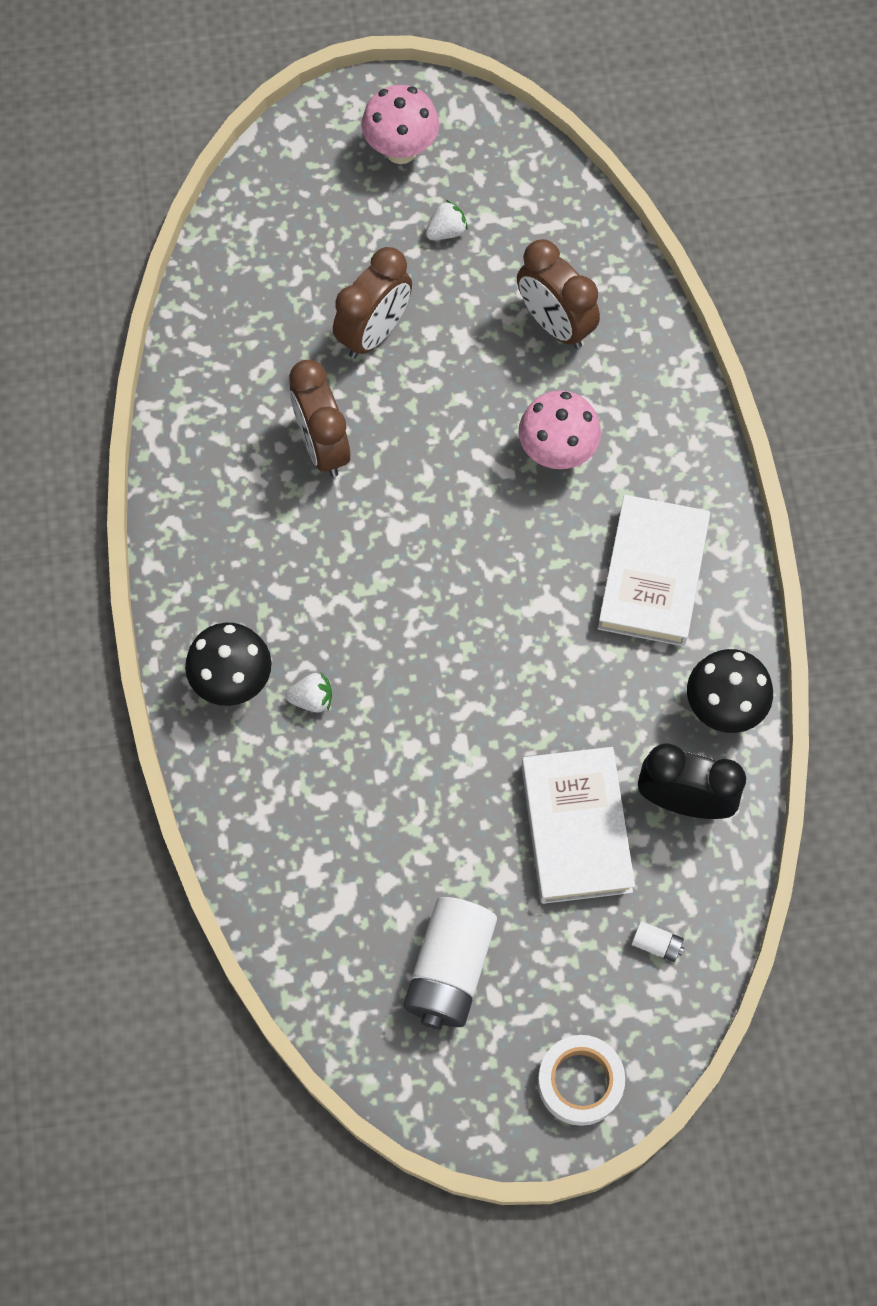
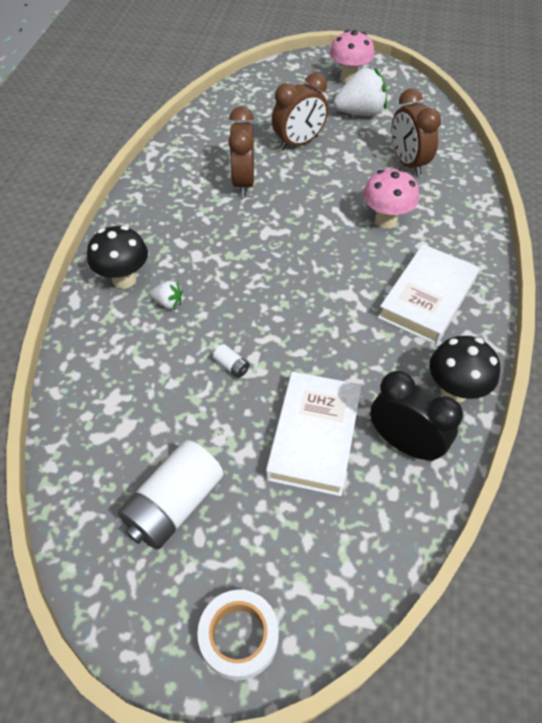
camera: 20 degrees right, 15 degrees down
(446, 231) = (360, 112): white strawberry -> white strawberry, size x2.07
(656, 944) = (347, 543): white battery -> white battery (232, 366)

